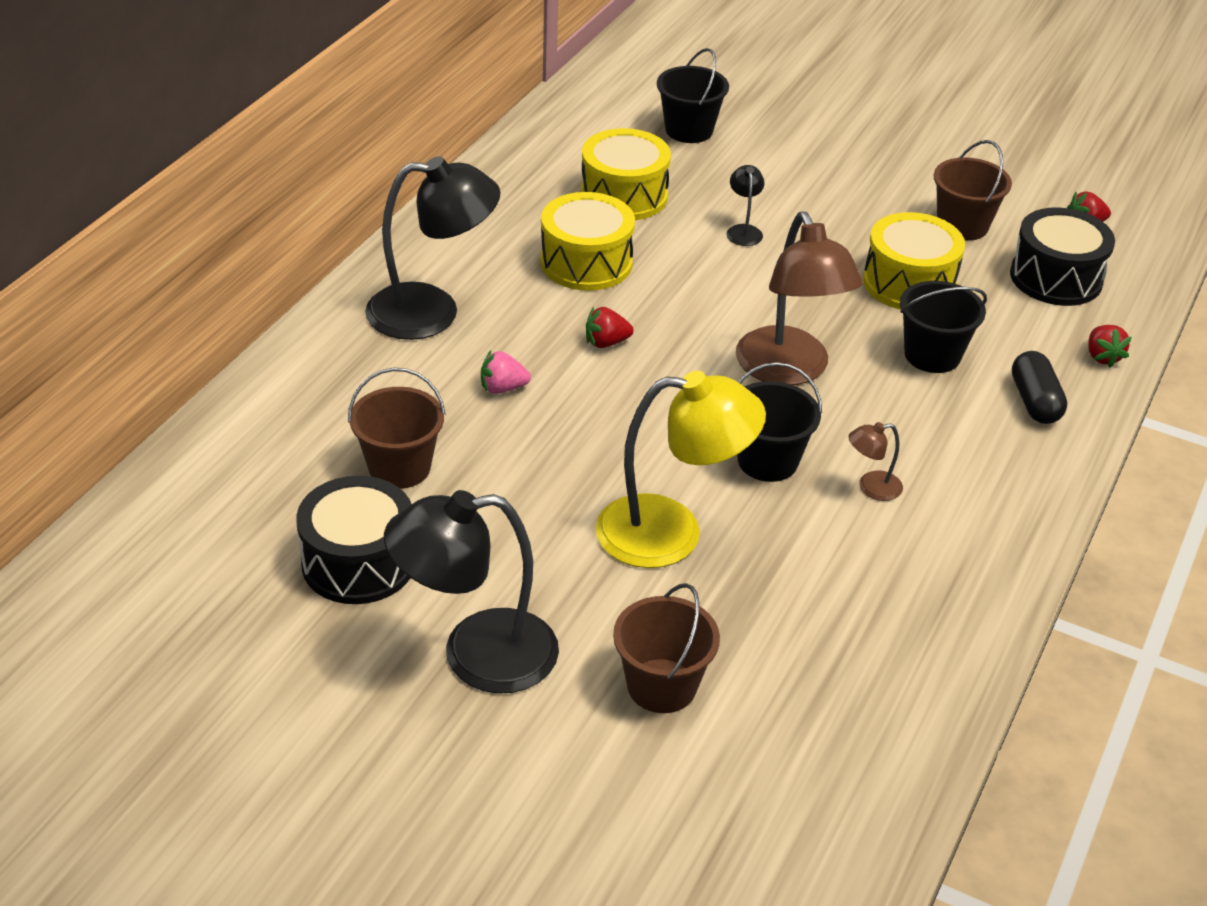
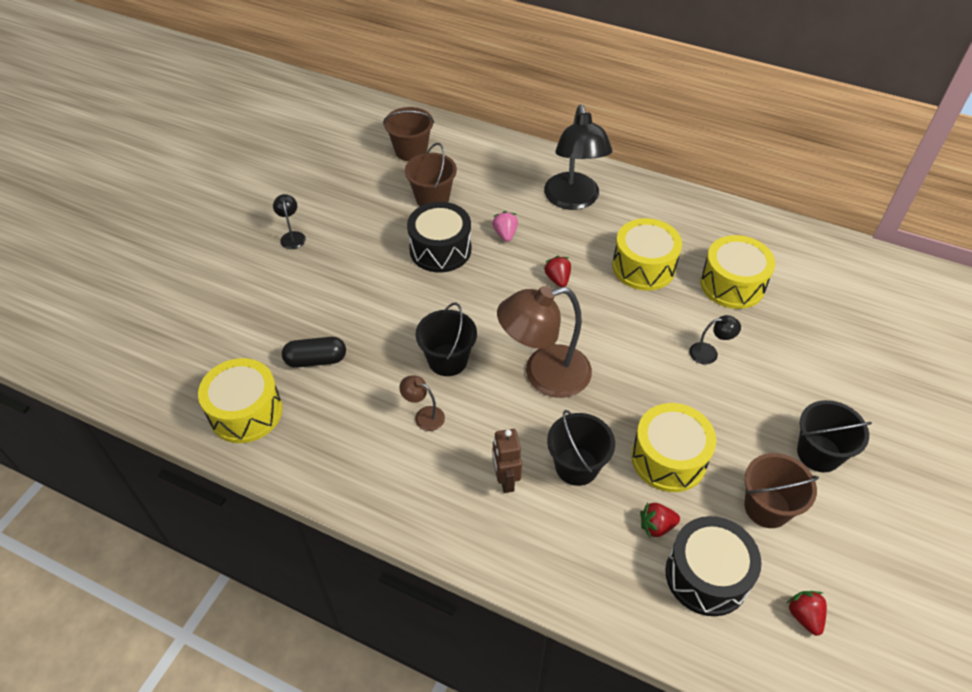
camera: 90 degrees right, 10 degrees up
(358, 562) = (360, 190): black drum -> black drum (440, 249)
(476, 655) = (292, 236): black lamp -> black lamp, size x0.43
(661, 686) = (262, 308): brown bucket -> brown bucket (411, 151)
(671, 533) = (381, 312): yellow lamp -> none
(689, 130) = (840, 321): black bucket -> black bucket (819, 453)
(871, 487) = (424, 416): brown lamp -> brown lamp turned 45 degrees counterclockwise
(888, 690) = (246, 412): none -> yellow drum
(963, 416) = (505, 480): none -> brown robot
(1035, 402) = (528, 533): black capsule -> black capsule (316, 360)
(1102, 357) = (596, 596): red strawberry -> red strawberry (656, 526)

